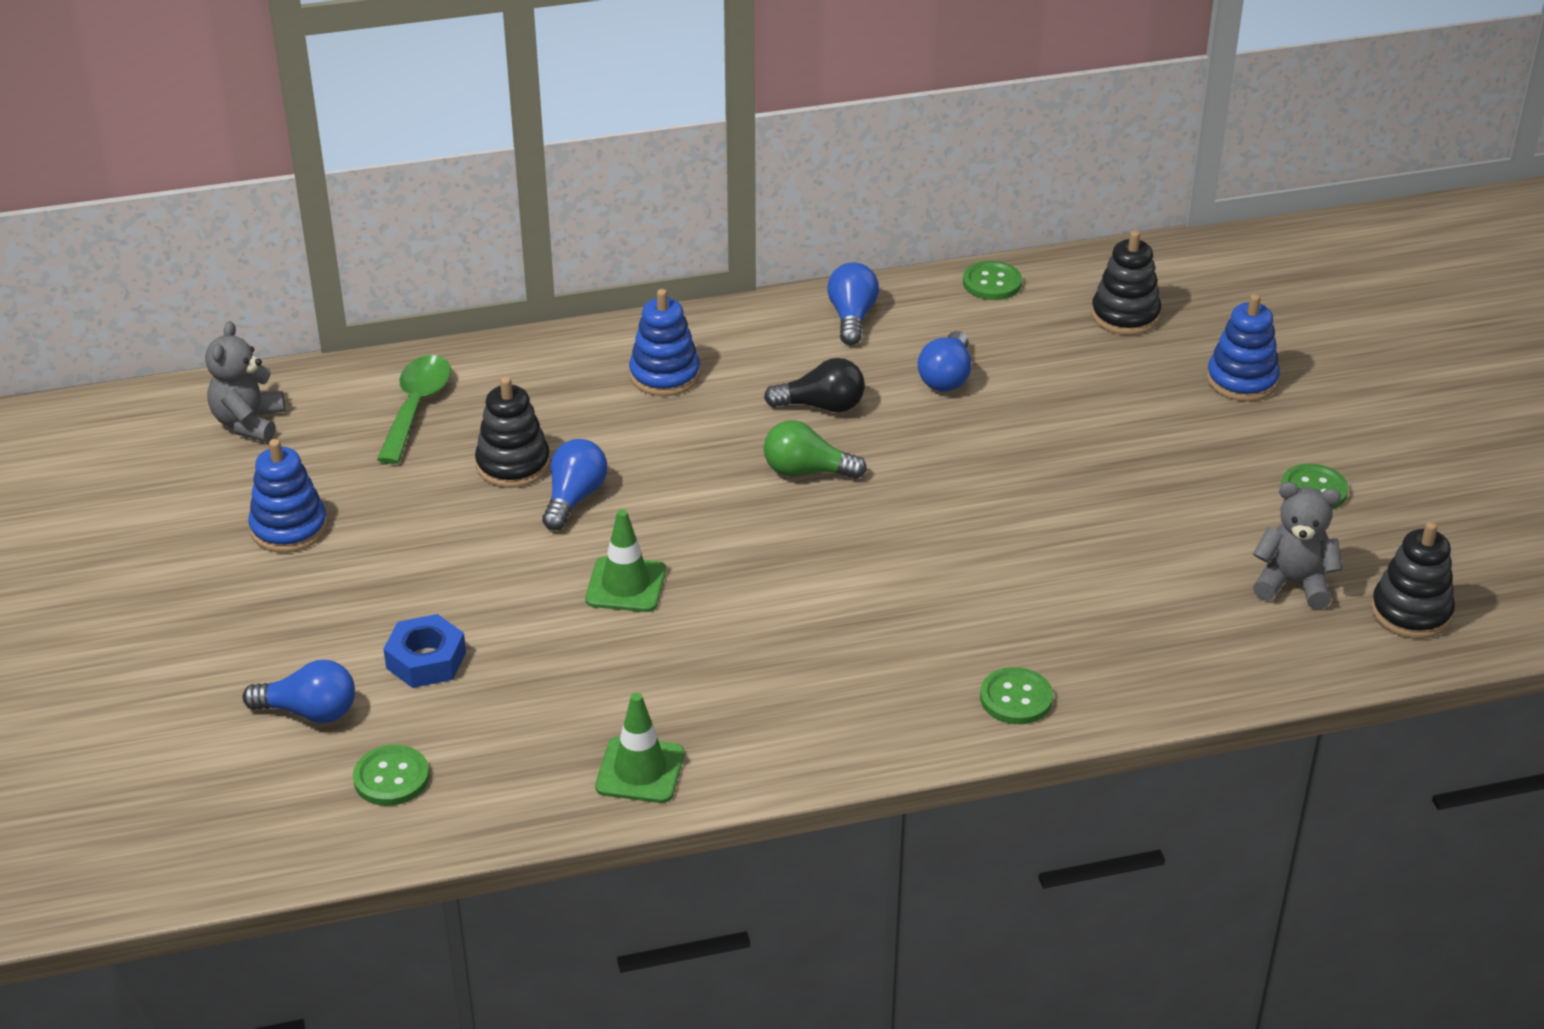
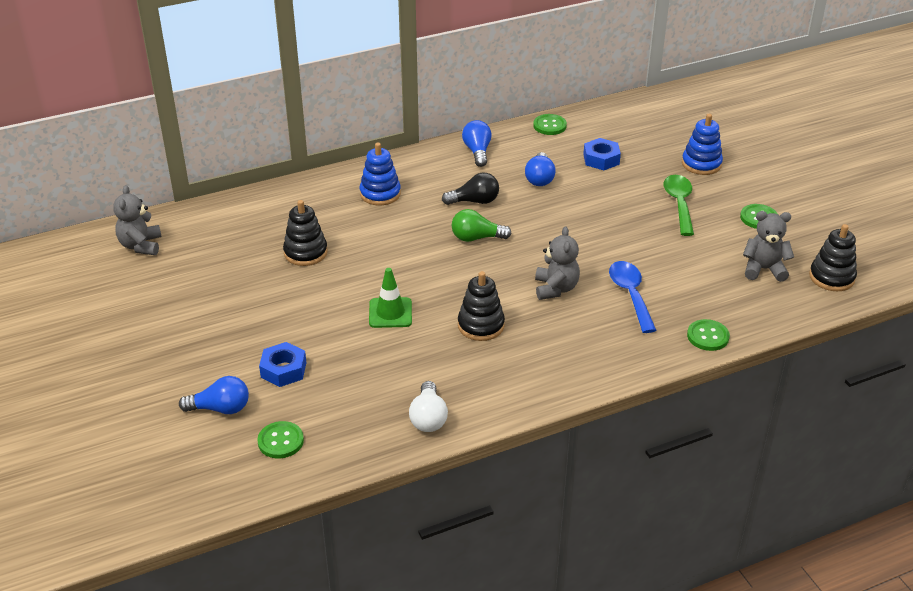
camera: 10 degrees left, 0 degrees up
(289, 528) = (181, 303): blue stacking toy -> none
(416, 407) = (239, 226): green spoon -> green spoon (679, 204)
(574, 498) = (346, 267): blue light bulb -> none
(640, 770) = (428, 418): green traffic cone -> white light bulb
(916, 576) = (555, 288): none -> grey teddy bear
(1016, 698) = (632, 350): green button -> green button (708, 336)
(1043, 602) = (630, 295): none -> blue spoon
(1065, 353) = (601, 159): none -> blue nut
(1125, 316) = (627, 136): black stacking toy -> black stacking toy (481, 325)

